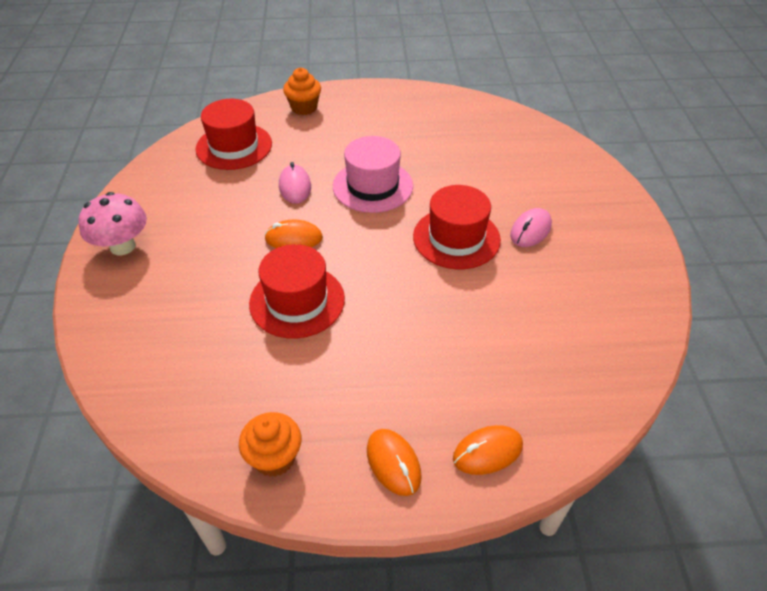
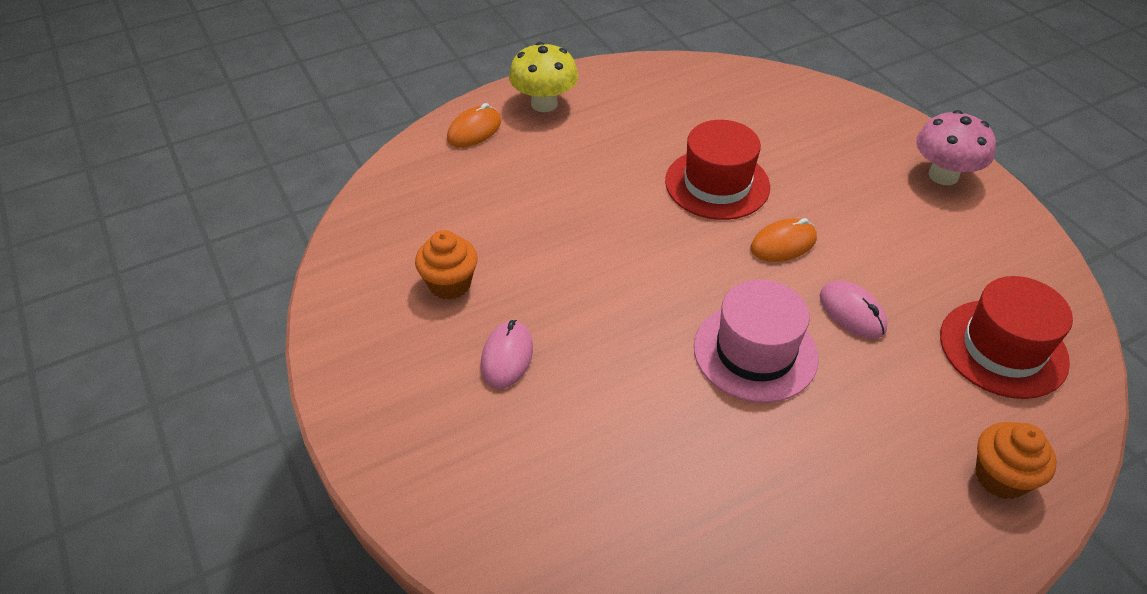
camera: 155 degrees right, 0 degrees up
(274, 457) = (634, 82): orange cupcake -> orange cupcake (450, 284)
(393, 463) = (544, 104): orange mouse -> yellow mushroom
(456, 238) = (597, 311): red hat -> none

